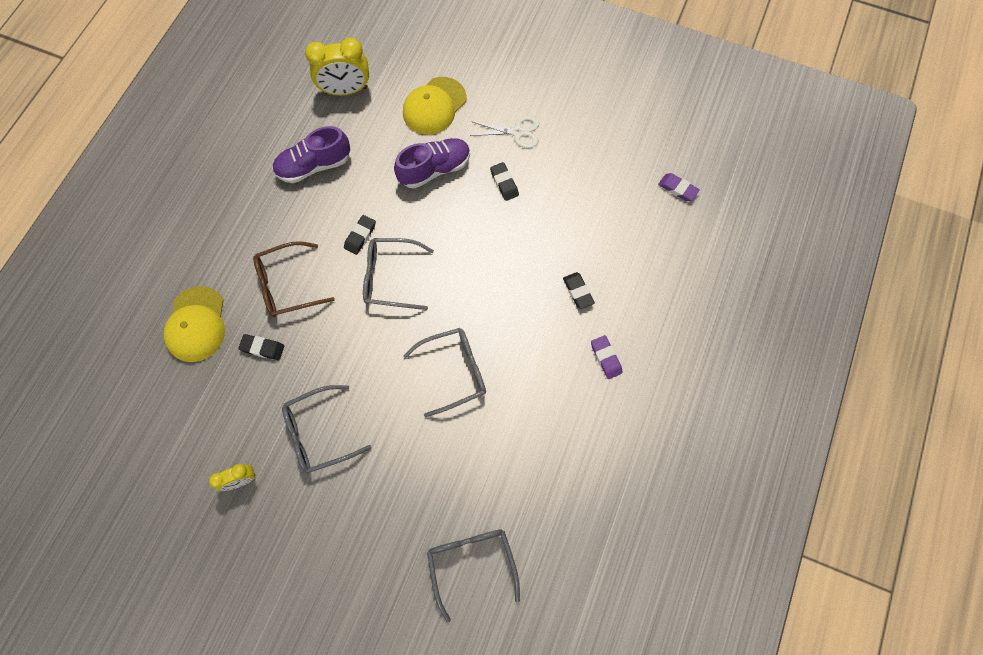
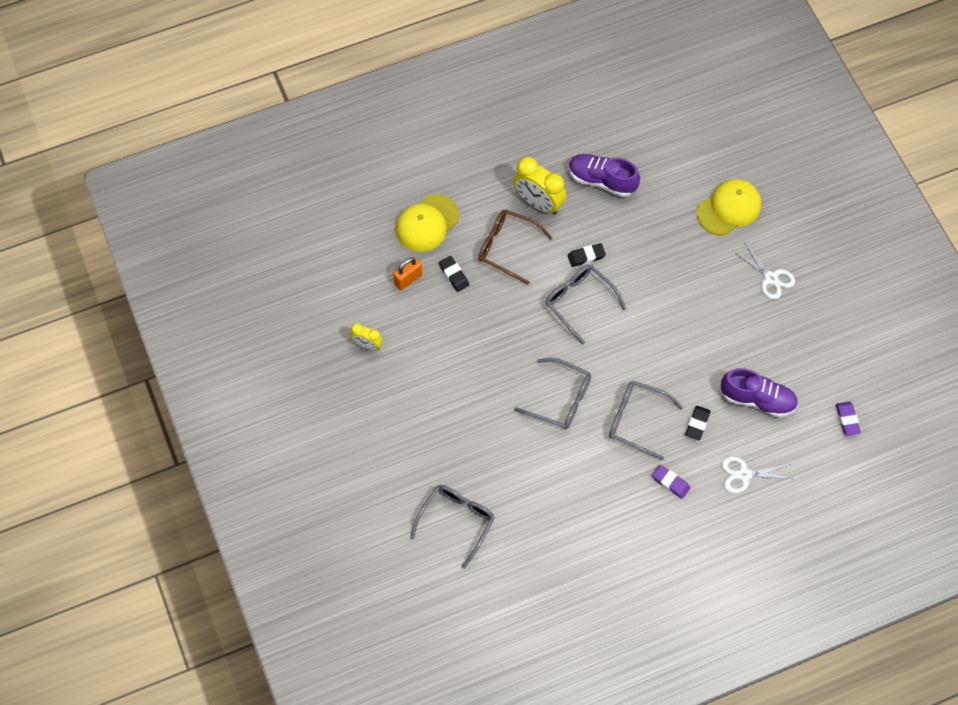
camera: 45 degrees right, 5 degrees down
(224, 387) = (408, 279): none -> orange padlock
(319, 433) = (439, 359): grey glasses -> grey glasses (636, 420)
(345, 90) = (676, 143): yellow clock -> yellow clock (538, 203)
(434, 106) = (729, 208): yellow cap -> yellow cap turned 150 degrees clockwise
(434, 169) = (683, 254): purple shoe -> purple shoe (757, 399)
(504, 183) = (723, 306): black eraser -> none
(606, 358) = (670, 482): purple eraser -> purple eraser turned 75 degrees counterclockwise
(651, 299) = (744, 474): none -> white scissors

